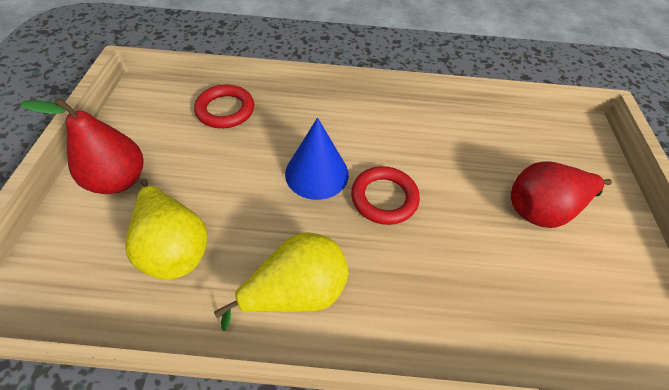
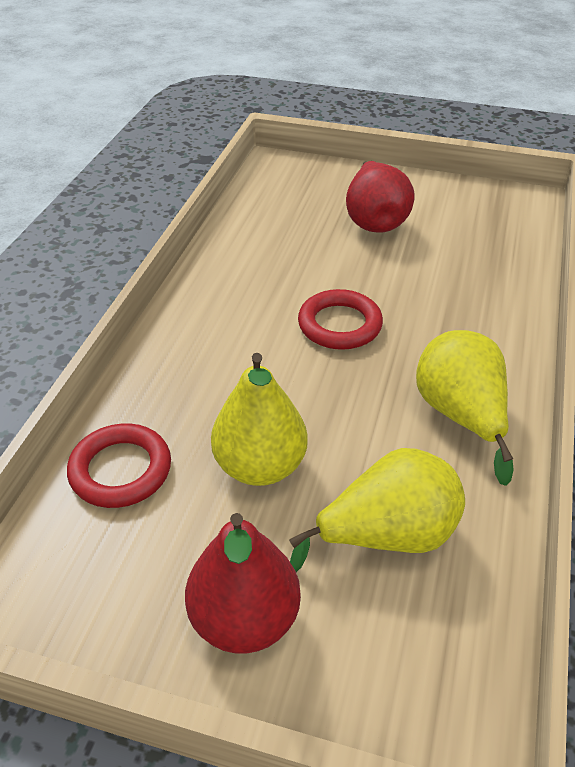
camera: 75 degrees left, 10 degrees down
(232, 170) = (260, 466): none -> yellow pear
(317, 173) = (287, 377): blue cone -> none

